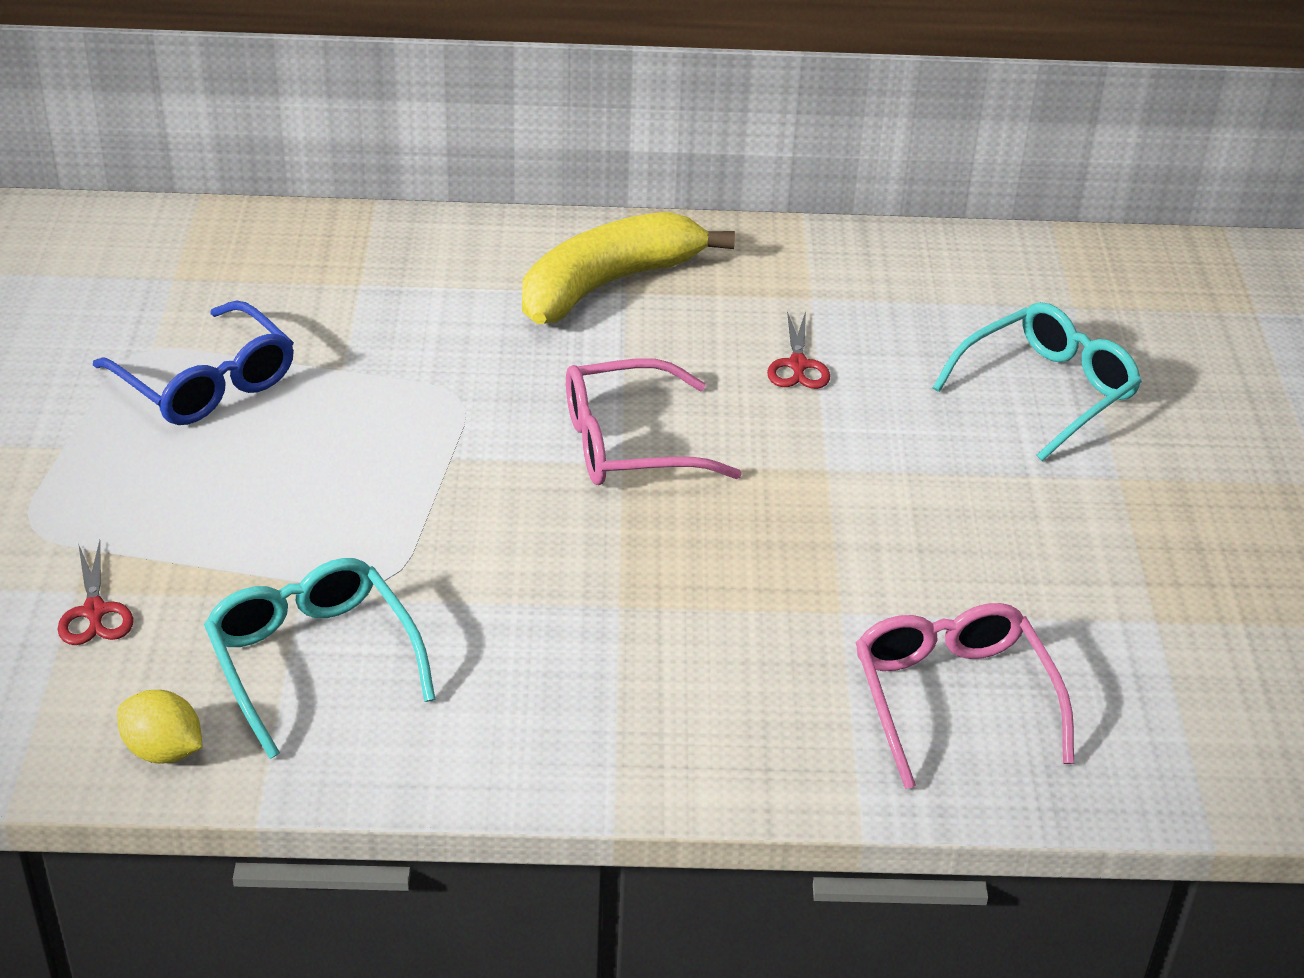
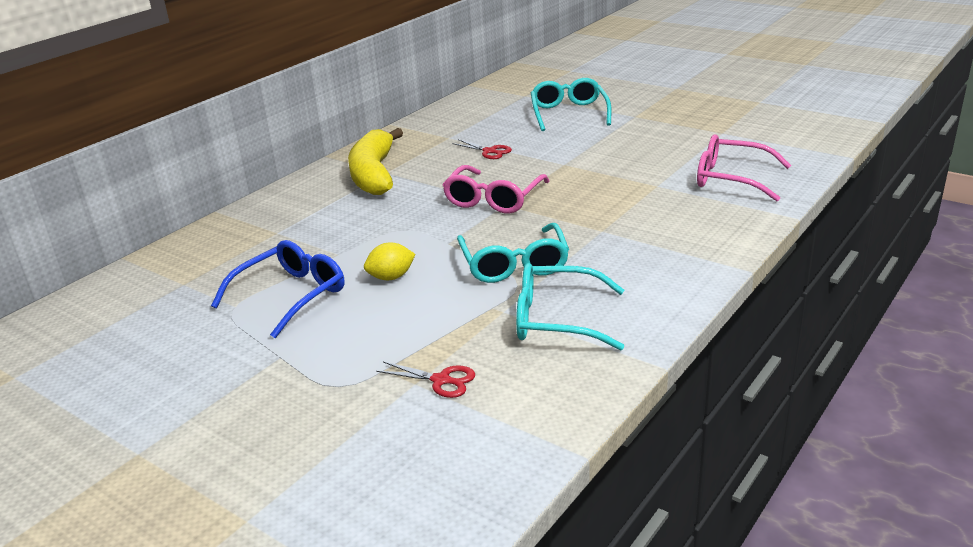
camera: 50 degrees left, 10 degrees down
(163, 751) = (582, 384): yellow lemon -> yellow lemon (391, 277)
(205, 382) = (290, 296): blue glasses -> blue glasses turned 45 degrees counterclockwise
(440, 552) = (514, 264): none -> turquoise glasses

